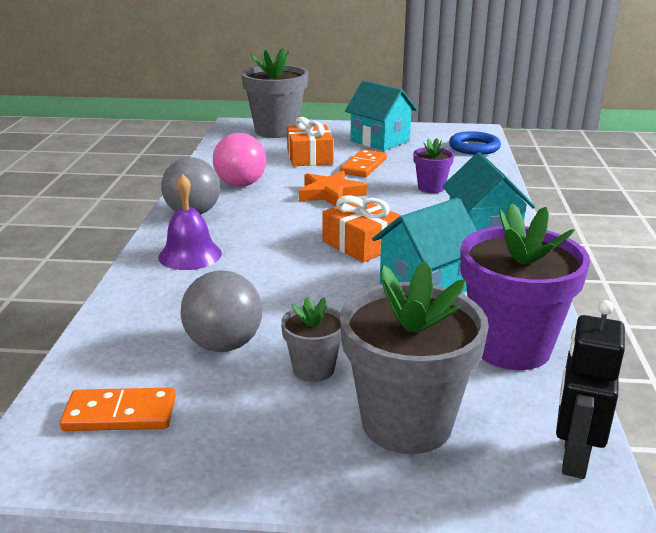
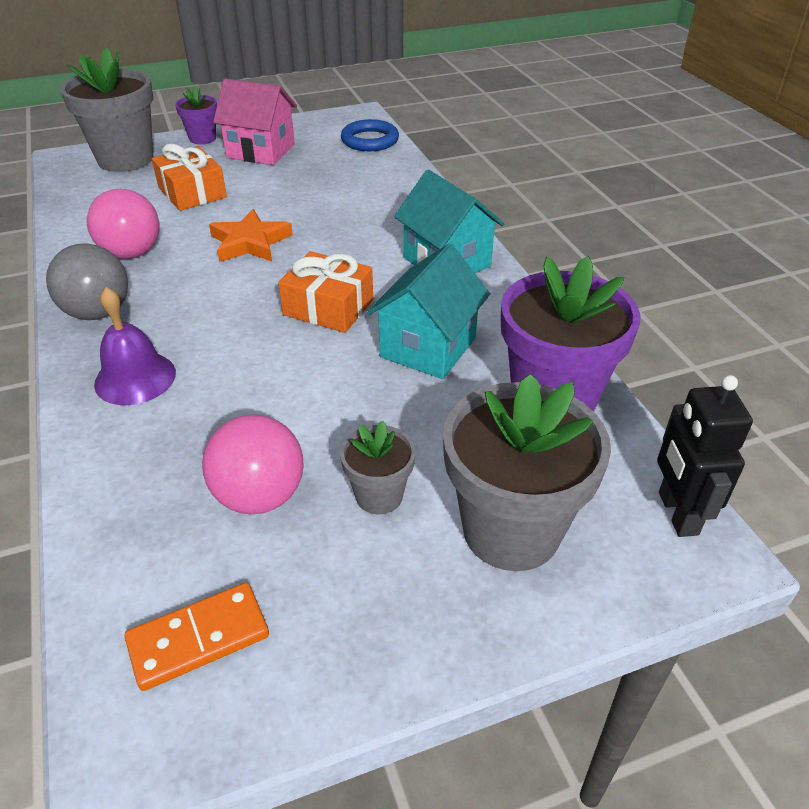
camera: 25 degrees left, 15 degrees up
(224, 344) = (260, 496): grey ball -> pink ball
(363, 166) = (264, 192): orange domino -> none
(380, 141) = (261, 151): turquoise house -> pink house
(431, 188) = (357, 208): purple flower pot -> purple flower pot (202, 138)

